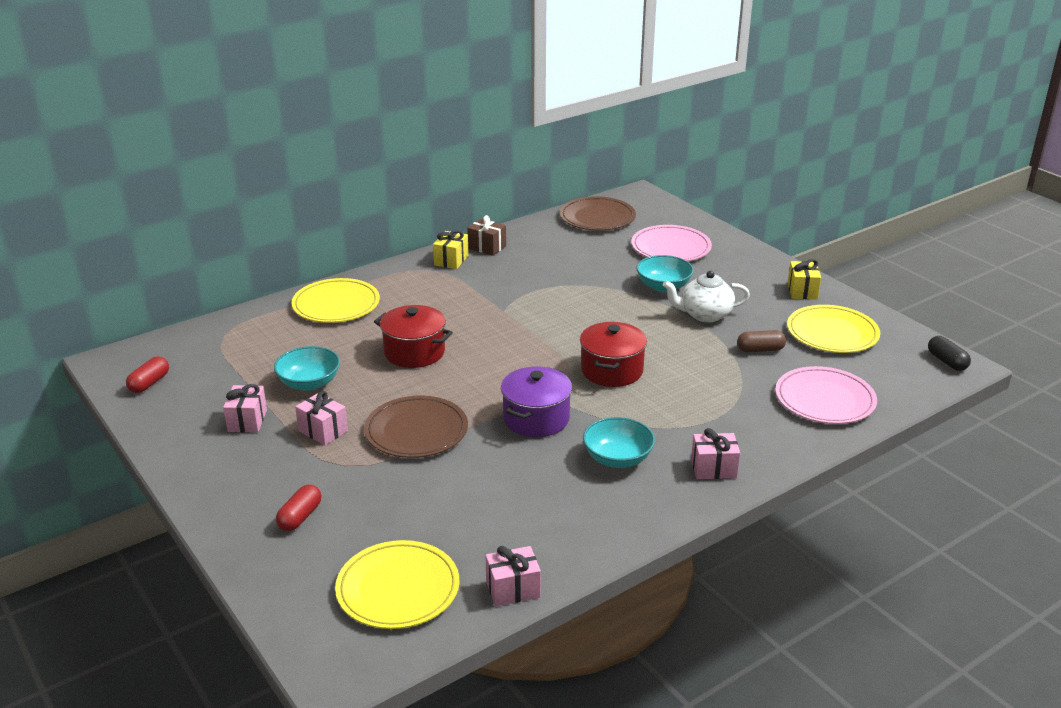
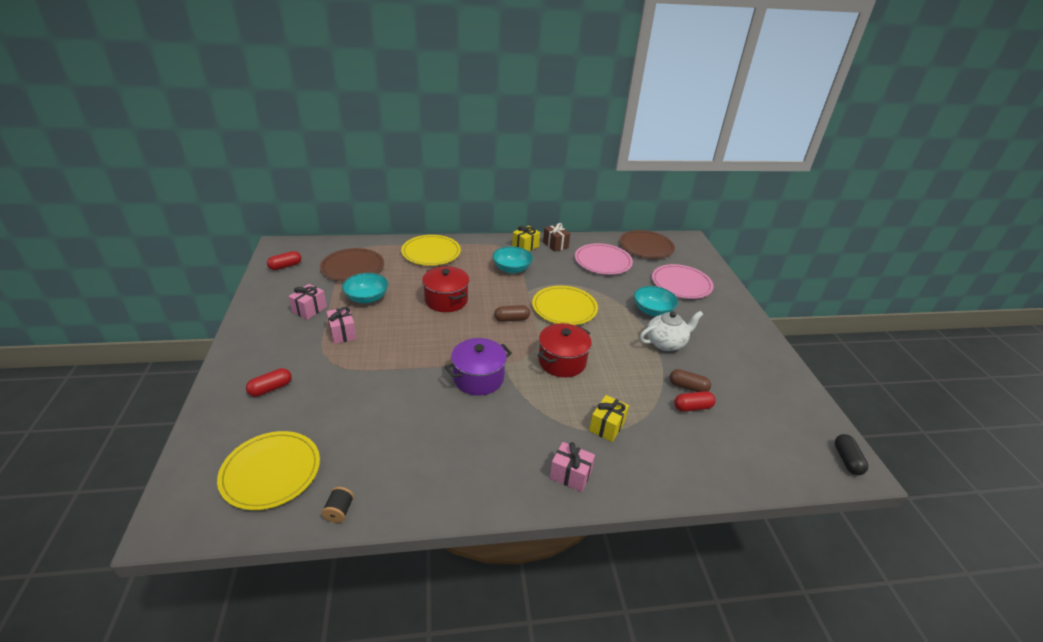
camera: 25 degrees right, 5 degrees up
(416, 431) = (395, 356): brown plate -> brown plate (353, 267)
(513, 589) = (339, 511): pink gift -> black spool
(514, 347) = (511, 319): none -> brown capsule
(617, 458) = (506, 434): turquoise bowl -> turquoise bowl (512, 269)
(704, 315) = (666, 343): white teapot -> white teapot turned 135 degrees clockwise
(779, 366) = (692, 407): none -> red capsule
(802, 291) = (759, 351): yellow gift -> yellow gift (607, 426)
(824, 399) = (709, 451): pink plate -> pink plate (603, 261)
(832, 333) = (759, 395): yellow plate -> yellow plate (564, 308)

